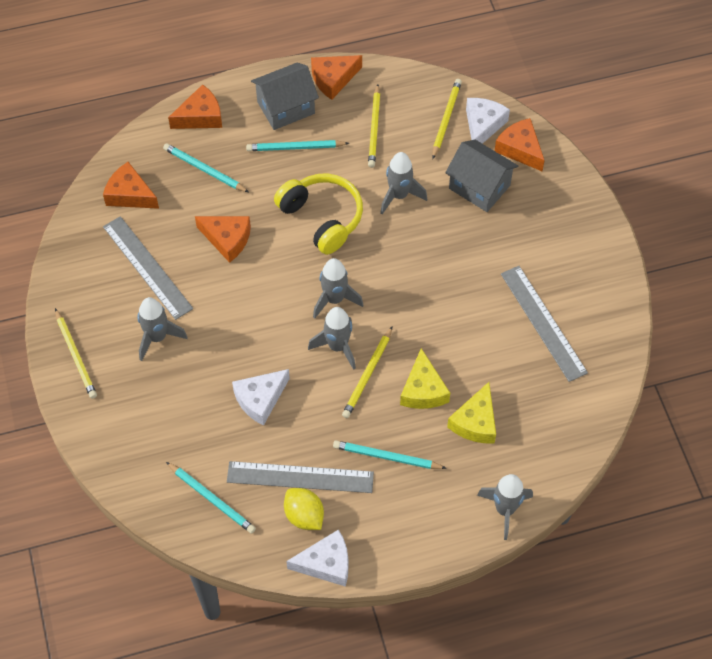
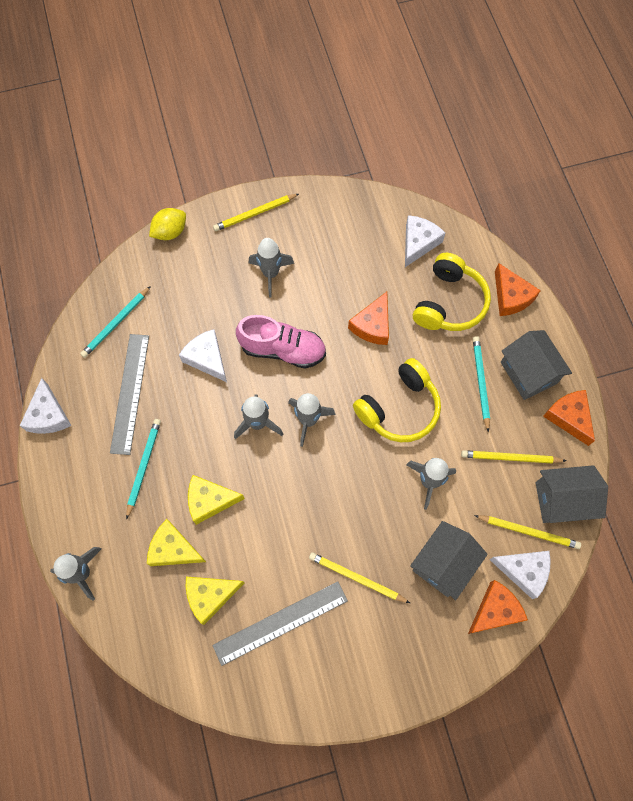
camera: 90 degrees right, 10 degrees up
(130, 194) = (418, 243): orange cheese -> white cheese
(147, 267) = (342, 261): grey ruler -> none
(204, 170) = (449, 303): turquoise pencil -> yellow headphones
(252, 324) = (283, 349): none -> pink shoe
(304, 516) = (94, 397): yellow lemon -> yellow lemon (170, 232)
(368, 374) = (228, 450): yellow pencil -> yellow pencil (356, 578)
(415, 91) = (562, 500): none -> grey house
(521, 385) = (210, 596): none -> yellow cheese

